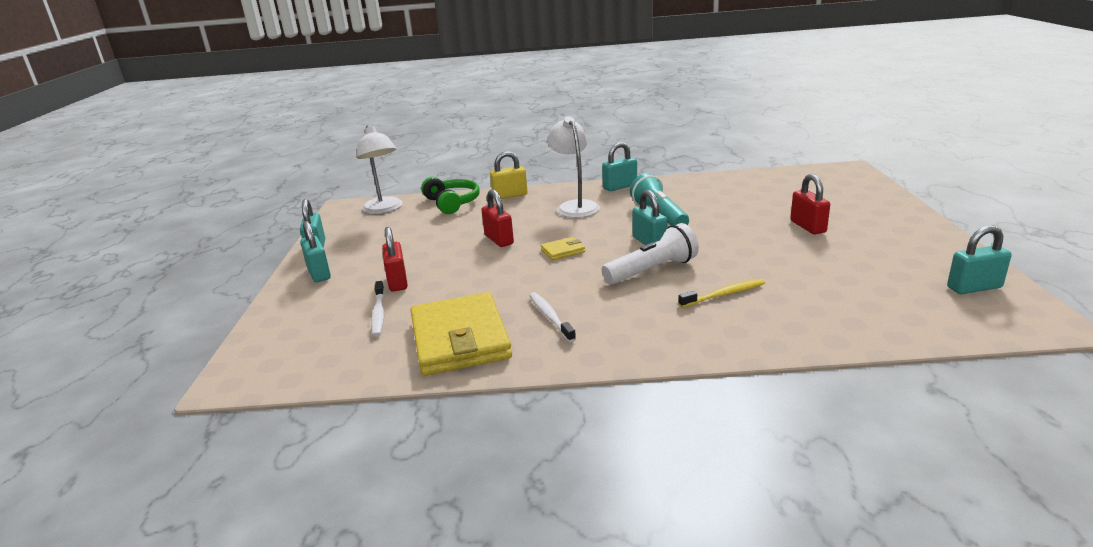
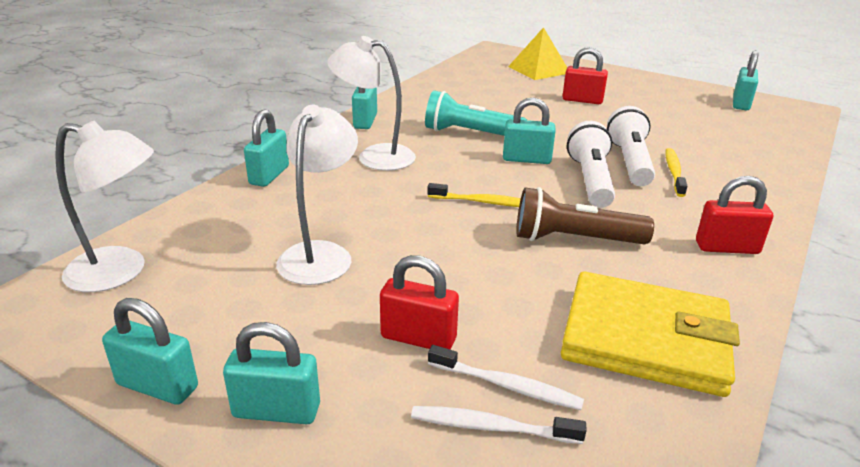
camera: 60 degrees left, 5 degrees up
(446, 236) = (321, 254): none -> white lamp
(452, 203) = (213, 216): green headphones -> none
(499, 240) = (394, 225): red padlock -> red padlock (727, 247)
(510, 195) = (269, 175): yellow padlock -> turquoise padlock
(550, 317) = (641, 264): white toothbrush -> white toothbrush (491, 427)
(553, 289) = (574, 239): none -> brown flashlight
(563, 251) = (484, 202): yellow wallet -> yellow toothbrush
(712, 274) = (630, 162): none -> white flashlight
(841, 194) = (538, 70): none -> yellow pyramid

